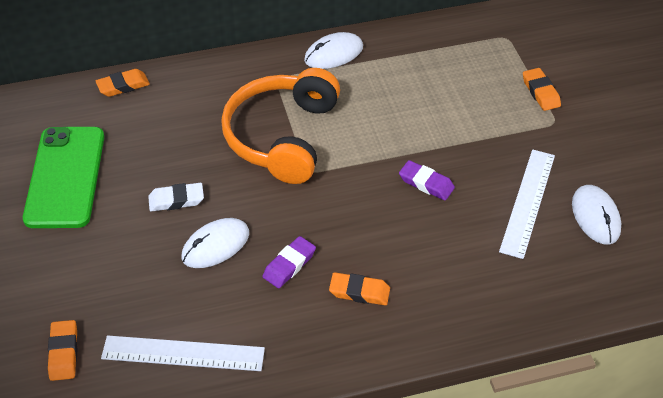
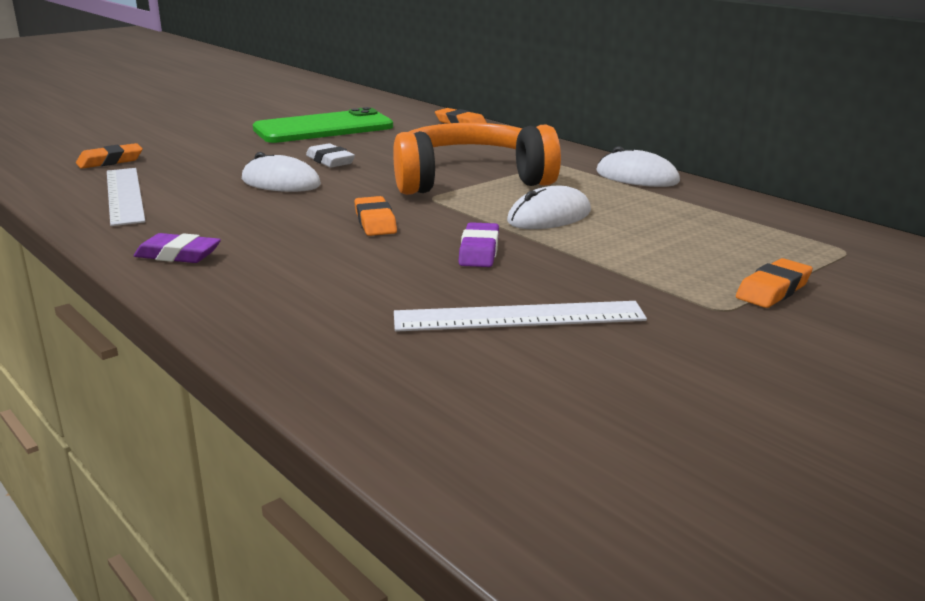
camera: 65 degrees right, 25 degrees down
(289, 265) = (275, 212): purple eraser -> purple eraser (178, 255)
(359, 292) = (256, 248): orange eraser -> orange eraser (375, 222)
(595, 216) = (549, 374): white mouse -> white mouse (549, 216)

